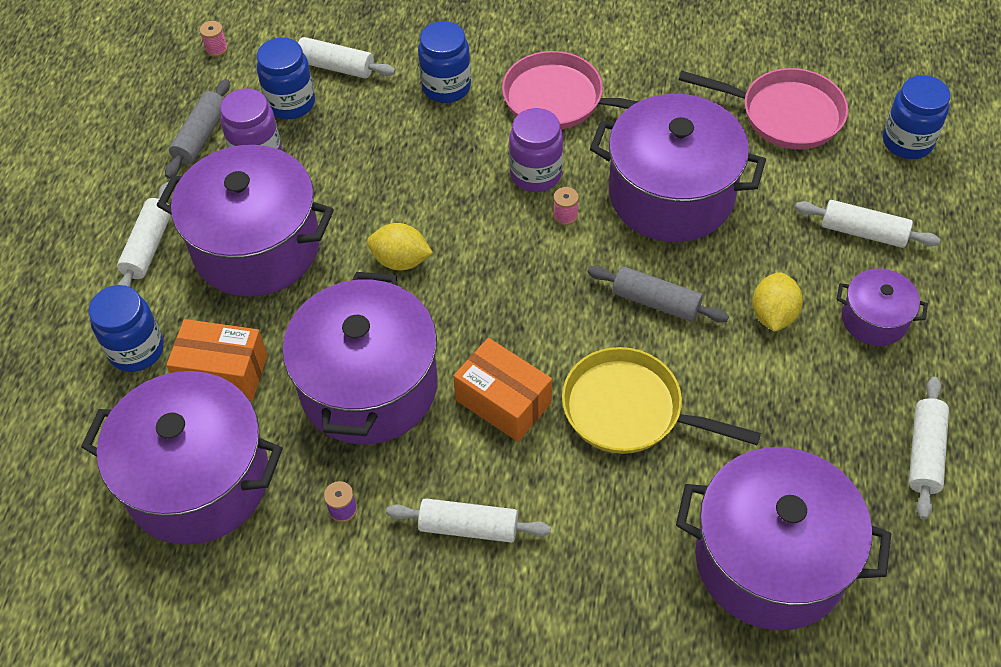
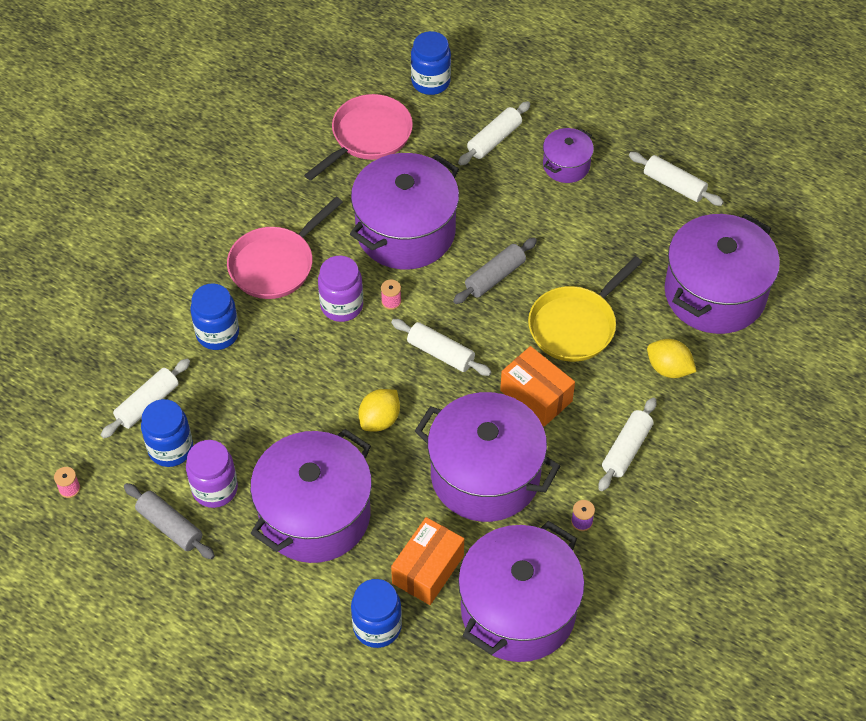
camera: 70 degrees left, 0 degrees up
(148, 246) = (273, 594): white rolling pin -> white rolling pin (440, 353)
(503, 401) = (536, 396): orange box -> orange box turned 75 degrees clockwise
(773, 315) = (537, 216): yellow lemon -> yellow lemon (668, 368)

